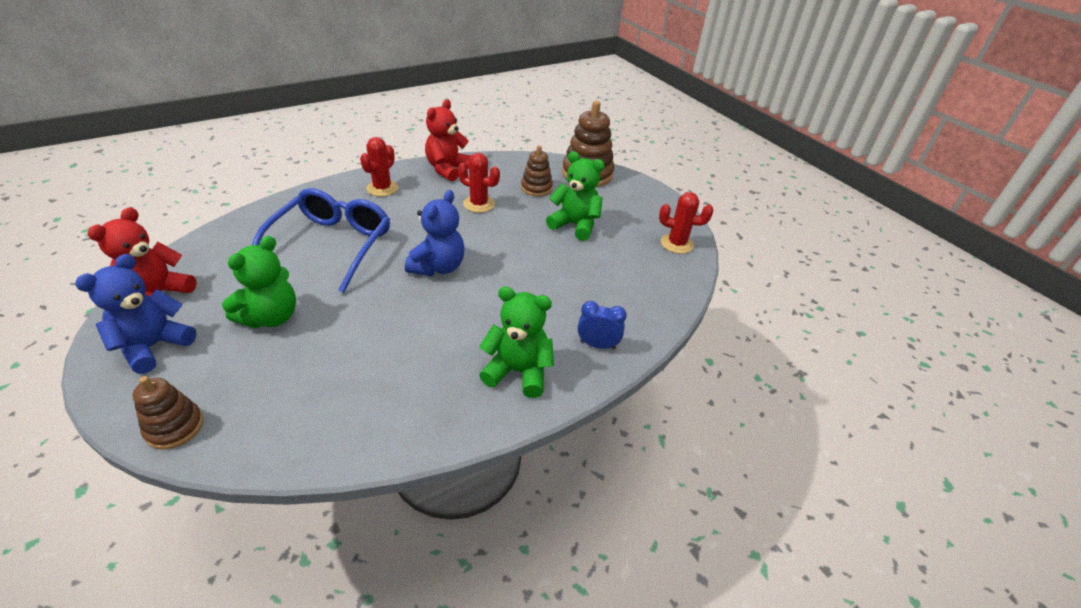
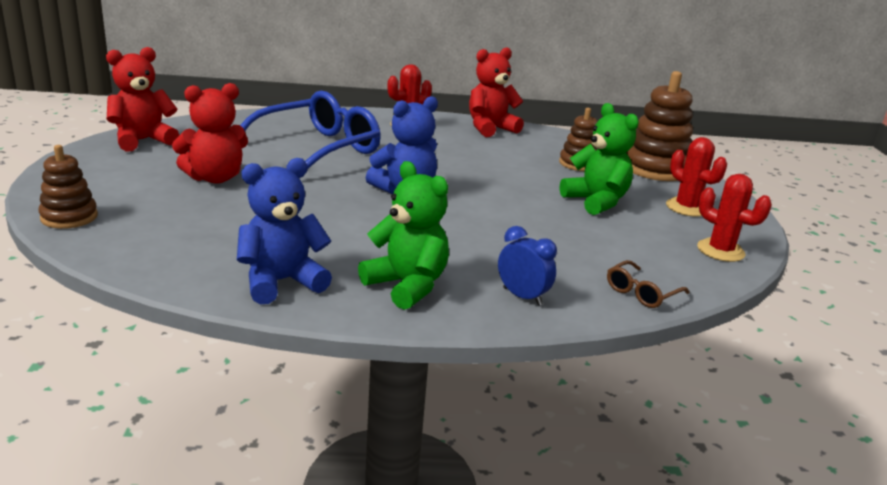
camera: 30 degrees right, 15 degrees down
(154, 346) = (107, 167): blue teddy bear -> blue teddy bear (281, 282)
(271, 317) = (215, 178): green teddy bear -> red teddy bear
(479, 204) = (498, 159): red cactus -> red cactus (687, 208)
(661, 306) = (641, 293): none -> brown glasses

